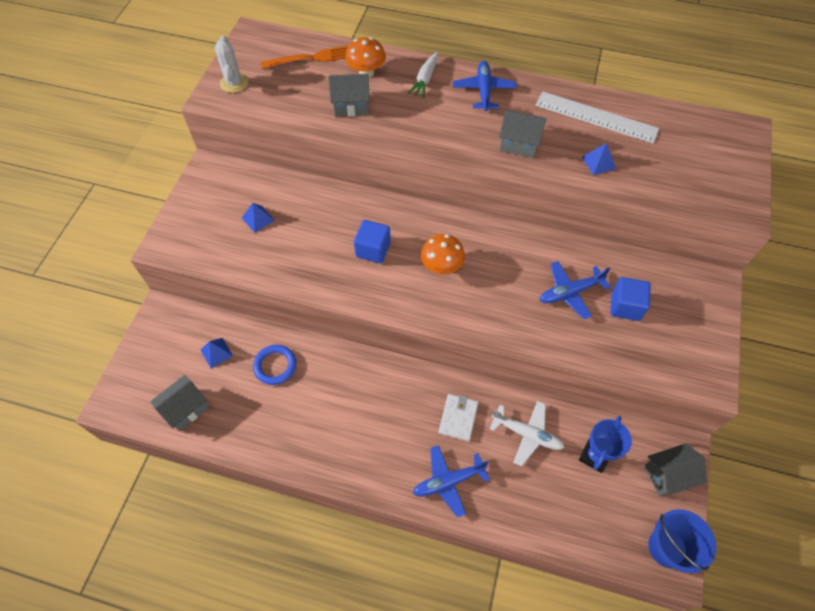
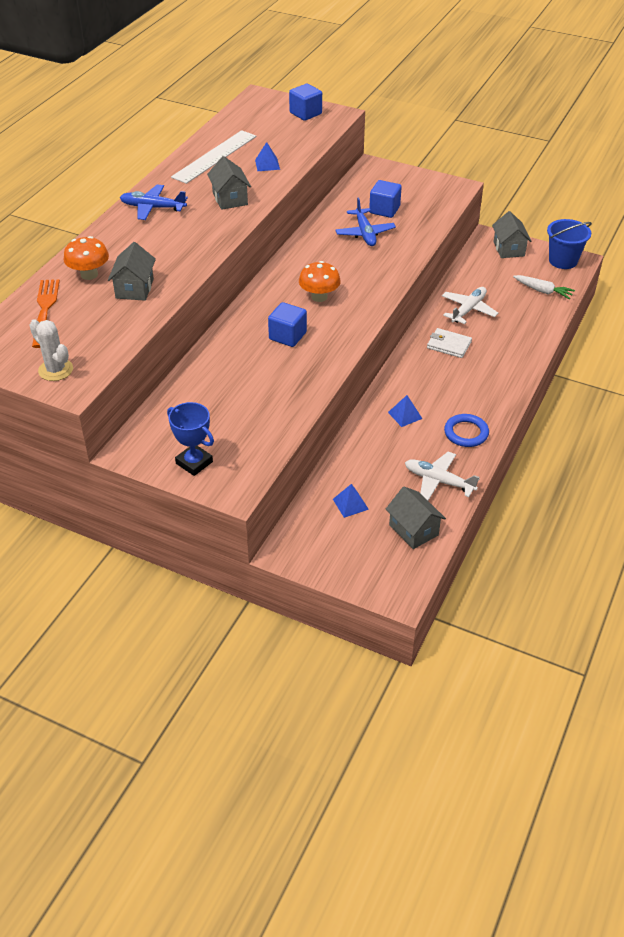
camera: 80 degrees left, 15 degrees down
(234, 83) = (55, 370): white cactus -> white cactus turned 45 degrees clockwise
(249, 425) = (438, 481): none -> white plane
(258, 219) = (221, 413): blue pyramid -> blue pyramid (405, 415)
(275, 366) = (375, 459): blue ring -> blue ring (466, 433)
(425, 79) = (119, 239): white carrot -> white carrot (542, 291)
(448, 481) = (506, 358): blue plane -> none
(519, 144) = (230, 199): grey house -> grey house turned 45 degrees counterclockwise
(594, 456) = (490, 279): blue trophy -> blue trophy (194, 462)
(728, 179) = (305, 113): none -> blue cube

